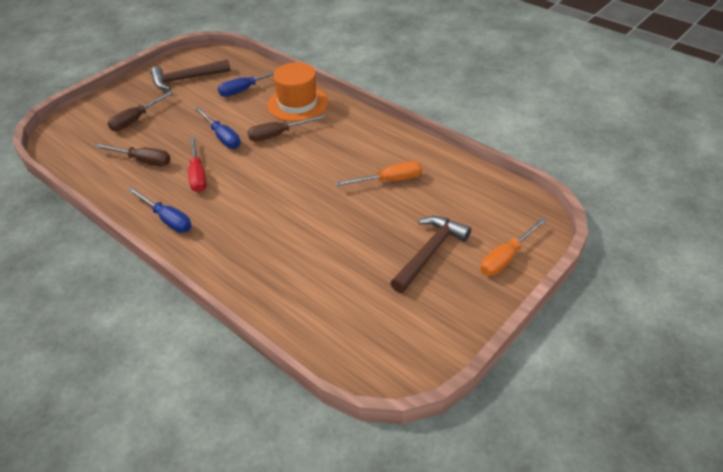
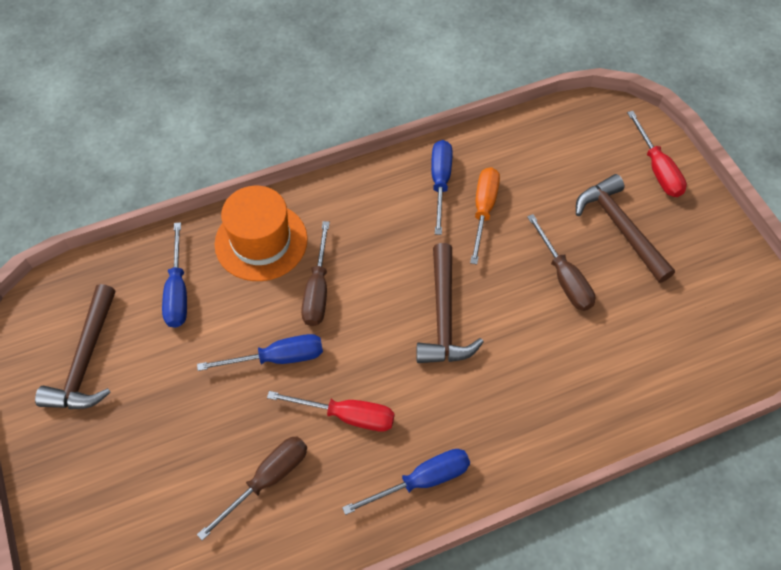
camera: 65 degrees left, 15 degrees up
(136, 120) = (150, 464): brown screwdriver -> brown screwdriver (564, 278)
(291, 190) = (444, 317): none -> brown hammer
(397, 154) = (440, 182): none -> blue screwdriver
(506, 258) = (657, 169): orange screwdriver -> red screwdriver

